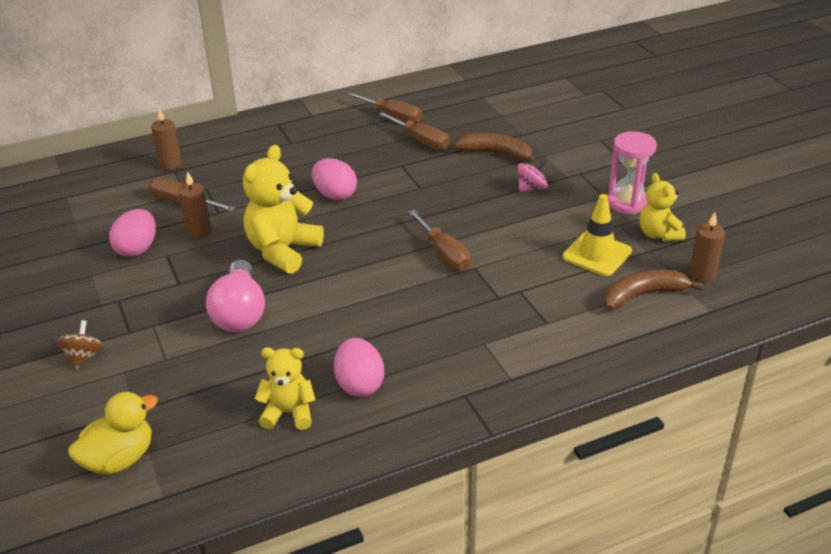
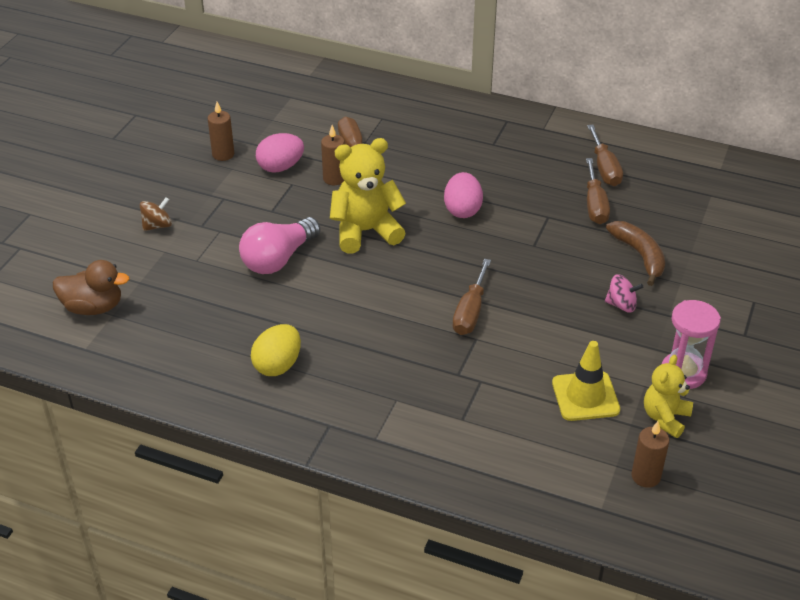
camera: 45 degrees right, 5 degrees up
(119, 459) = (93, 307): yellow duck -> brown duck
(170, 164) = (386, 111): brown candle -> brown candle (223, 154)
(289, 413) = (213, 351): yellow teddy bear -> none
(359, 384) = (278, 365): pink egg -> yellow egg
(643, 295) = (568, 455): brown banana -> none

